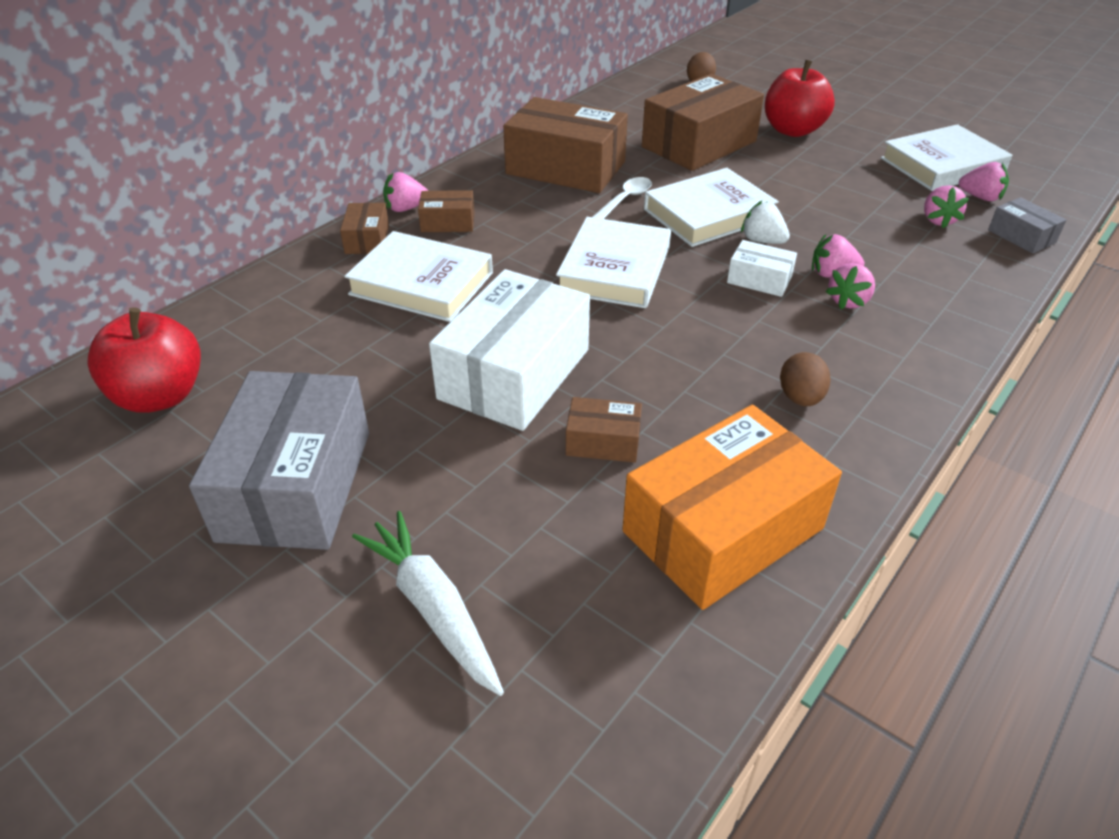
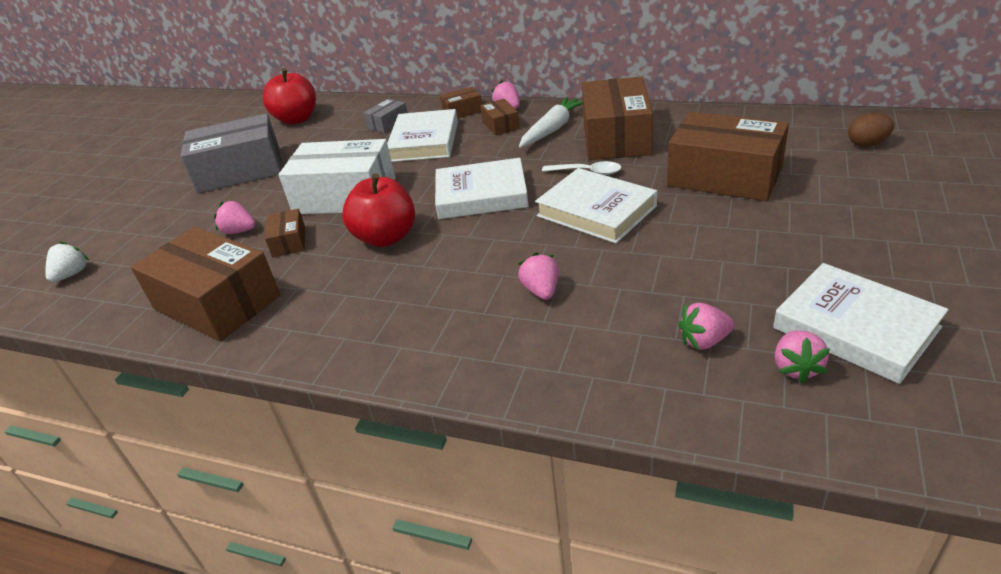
camera: 75 degrees right, 5 degrees down
(433, 608) = (160, 230): white carrot -> white carrot (553, 129)
(722, 530) = (217, 302): orange box -> brown box
(759, 280) = (507, 257): white box -> none
(762, 241) = (572, 245): white strawberry -> white strawberry (72, 274)
(793, 130) = (820, 215): red apple -> red apple (386, 237)
(800, 398) = (355, 307): brown egg -> none
(848, 301) = (501, 307): pink strawberry -> pink strawberry (239, 231)
(1021, 236) = (722, 411): grey box -> grey box (388, 124)

